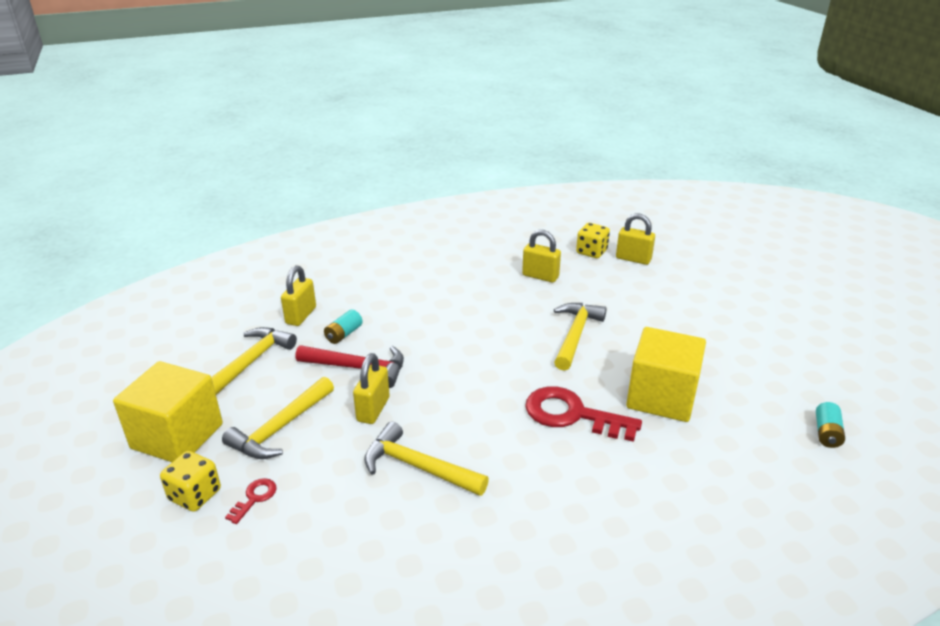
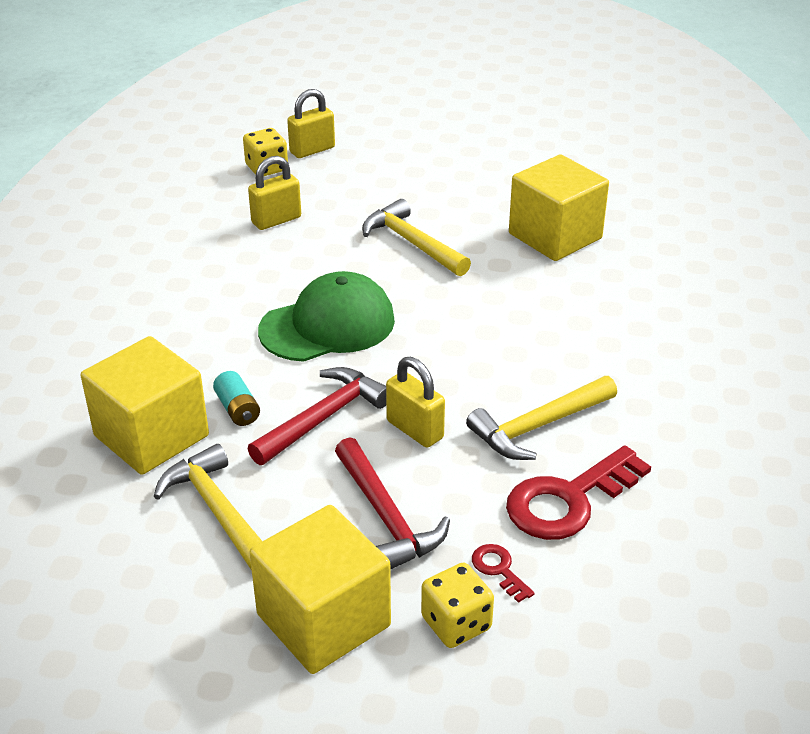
camera: 60 degrees left, 5 degrees up
(280, 428) = (386, 516): yellow hammer -> red hammer
(301, 316) = (151, 436): yellow padlock -> yellow cube
(451, 335) = (328, 325): none -> green cap
(572, 415) = (537, 297): red key -> red key (568, 500)
(827, 433) = (667, 179): turquoise battery -> none

